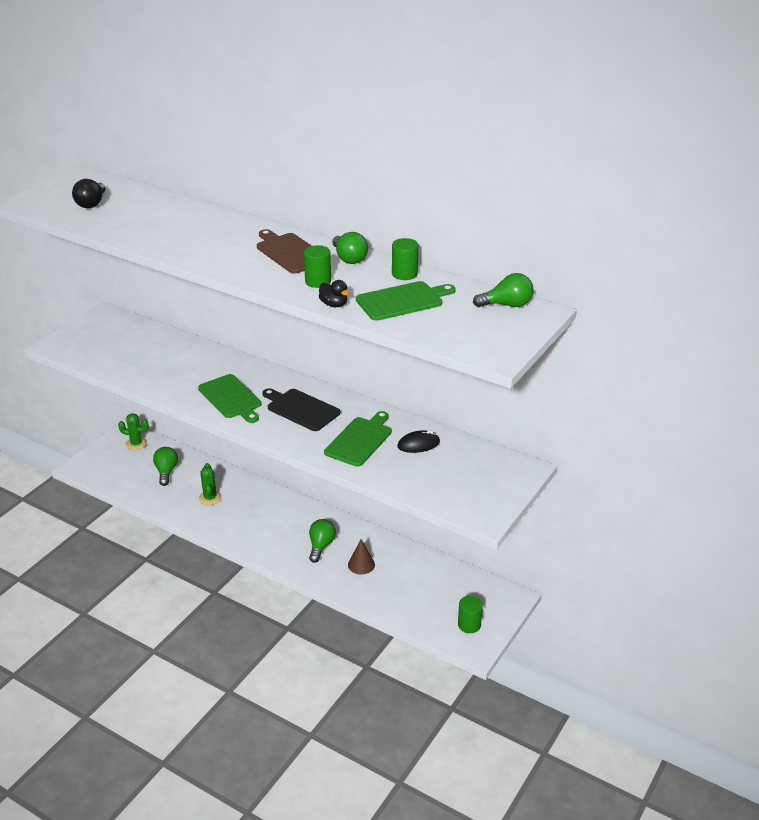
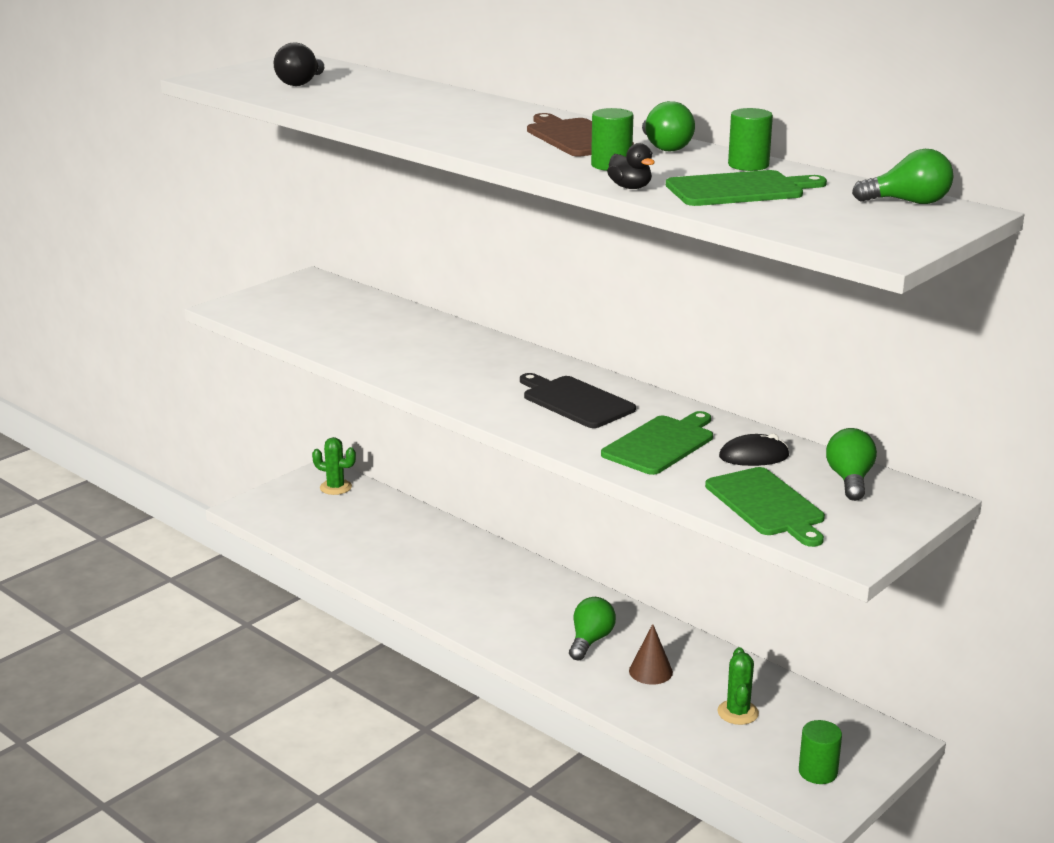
camera: 10 degrees right, 10 degrees down
(166, 472) = (372, 525): green light bulb -> green light bulb (850, 480)
(210, 498) = (430, 563): green cactus -> green cactus (738, 712)
(231, 398) = (471, 381): green cutting board -> green cutting board (767, 505)

